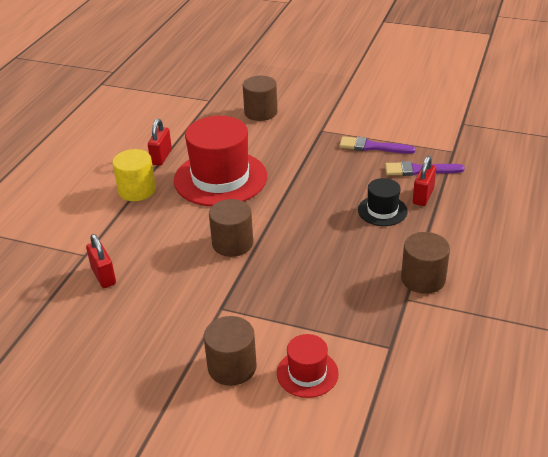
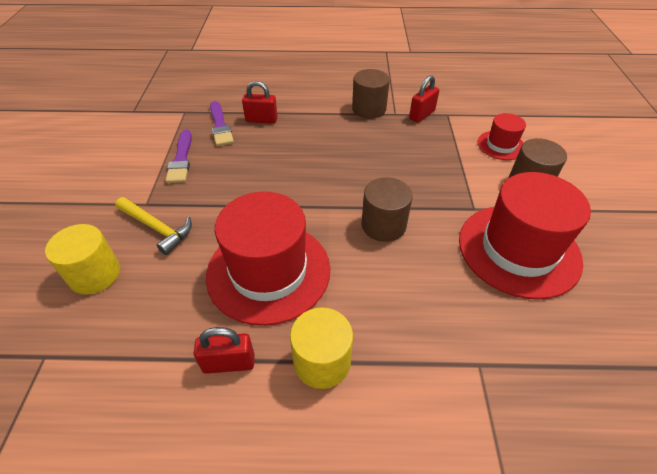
camera: 110 degrees left, 10 degrees up
(103, 276) = (498, 323): red padlock -> red padlock (421, 115)
(157, 317) = (518, 249): none -> red hat
(260, 112) = (95, 274): brown cylinder -> yellow cylinder
(291, 134) = (157, 228): none -> yellow hammer
(382, 210) = (290, 138): black hat -> none

